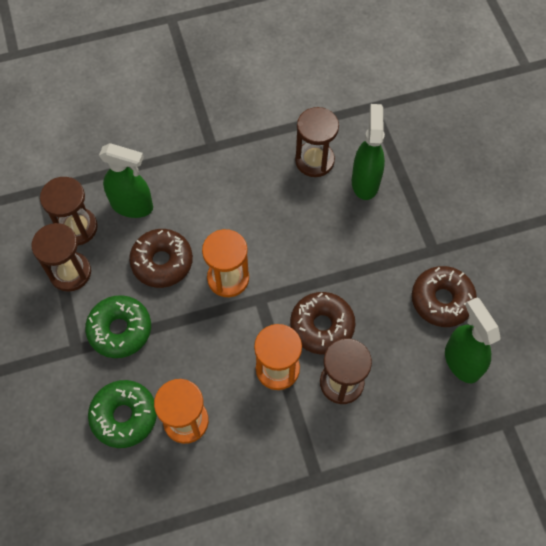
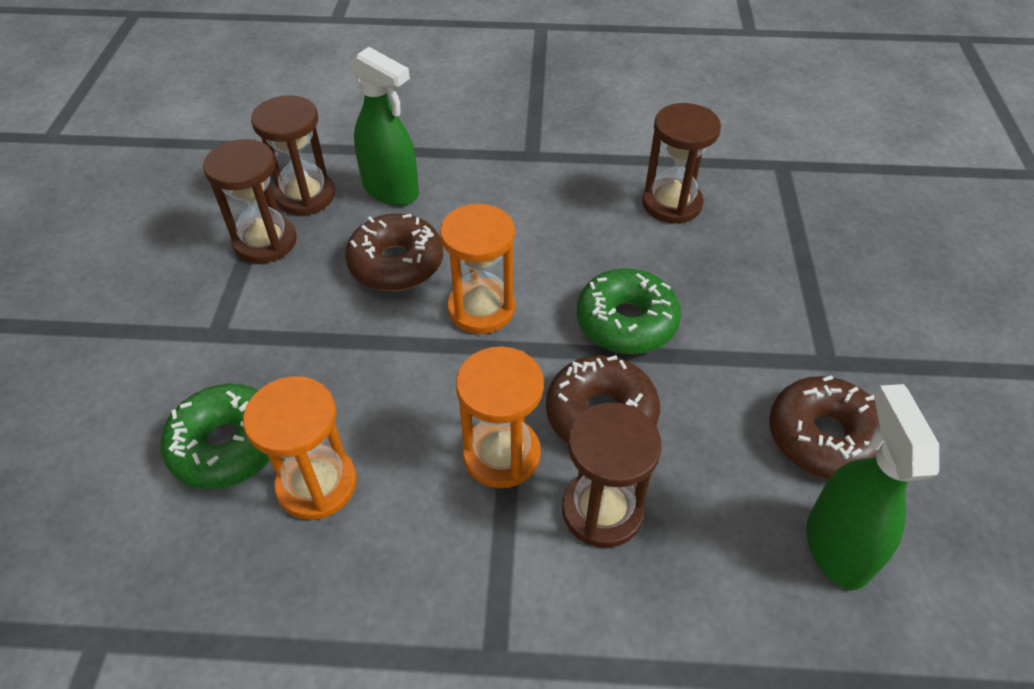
camera: 20 degrees right, 15 degrees down
(120, 330) = (290, 328): green donut -> green donut (626, 322)
(365, 182) = (740, 246): green spray bottle -> none

